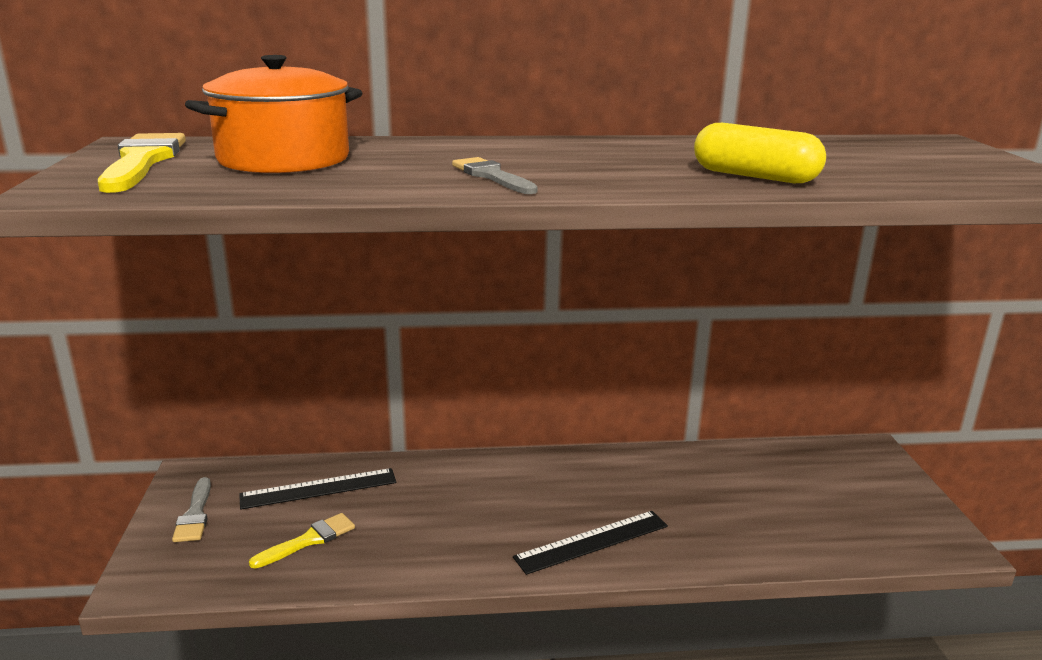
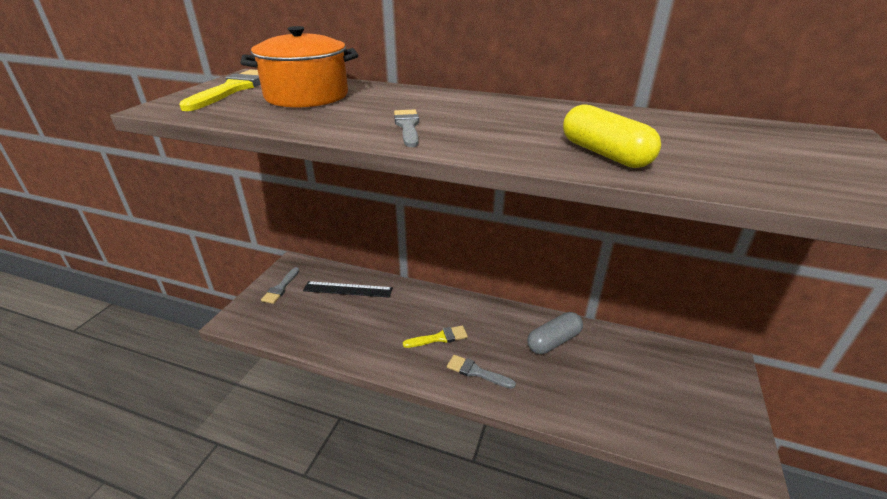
camera: 25 degrees right, 10 degrees up
(309, 540) = (323, 320): yellow brush -> yellow brush (439, 338)
(592, 542) = (476, 372): black ruler -> grey brush
(666, 478) = (554, 341): none -> grey capsule

